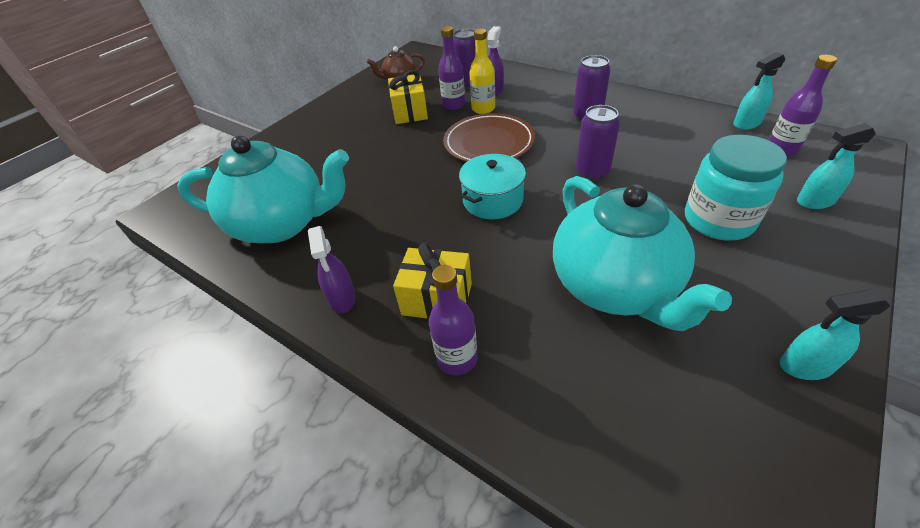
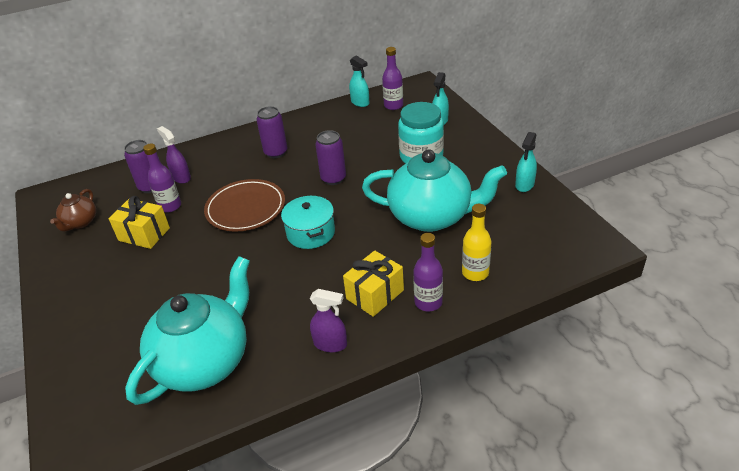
camera: 60 degrees left, 5 degrees down
(483, 109) = (198, 193): yellow bottle -> yellow bottle (475, 273)
(746, 124) = (360, 102): turquoise spray bottle -> turquoise spray bottle turned 45 degrees counterclockwise

